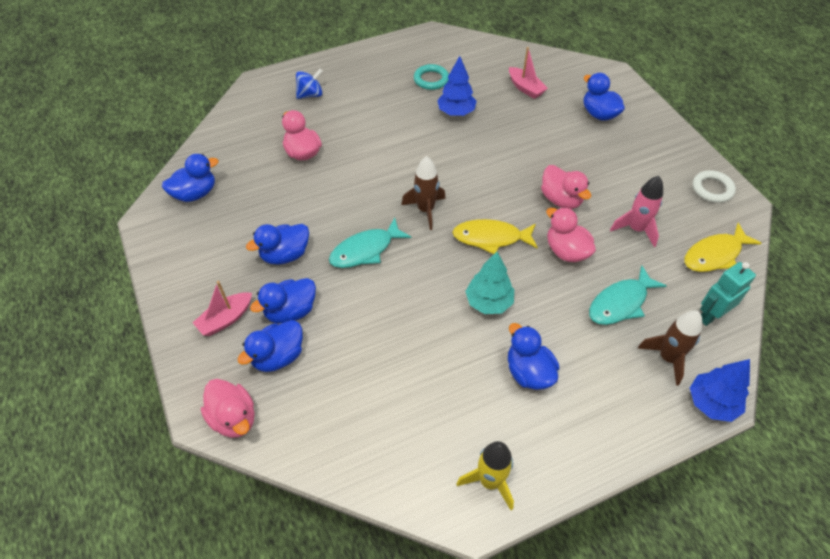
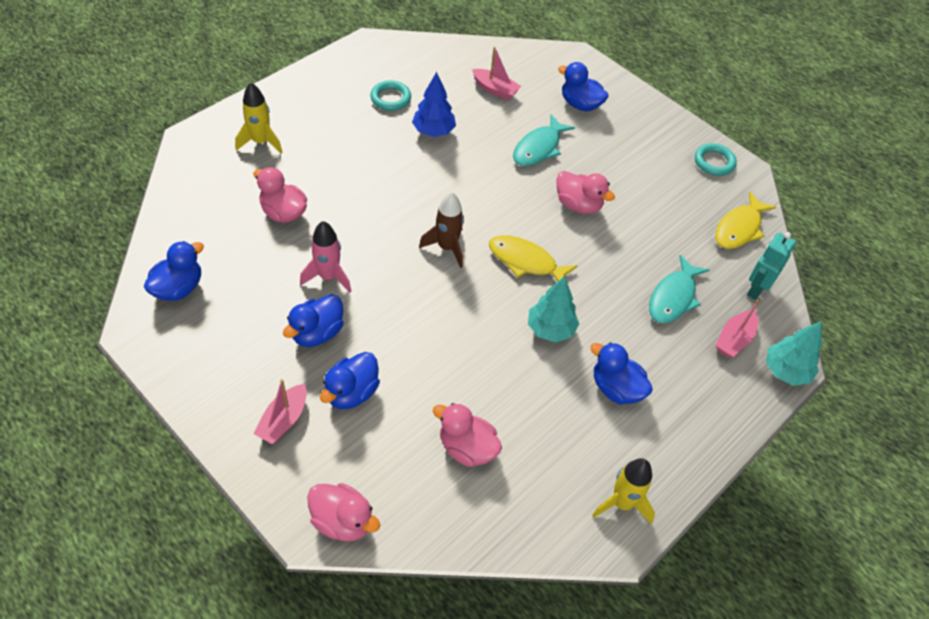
camera: 25 degrees left, 0 degrees up
(278, 356) = (360, 444): blue duck -> none
(310, 95) = (261, 142): blue spinning top -> yellow rocket
(365, 250) = (402, 306): turquoise fish -> turquoise fish (539, 148)
(491, 238) = (526, 262): yellow fish -> yellow fish turned 45 degrees clockwise
(566, 251) = (604, 258): pink duck -> pink duck (467, 448)
(636, 229) = (660, 219): pink rocket -> pink rocket (328, 277)
(667, 358) = (734, 339): brown rocket -> pink boat
(711, 403) = (785, 371): blue tree -> turquoise tree
(712, 189) = (714, 162): white ring -> turquoise ring

